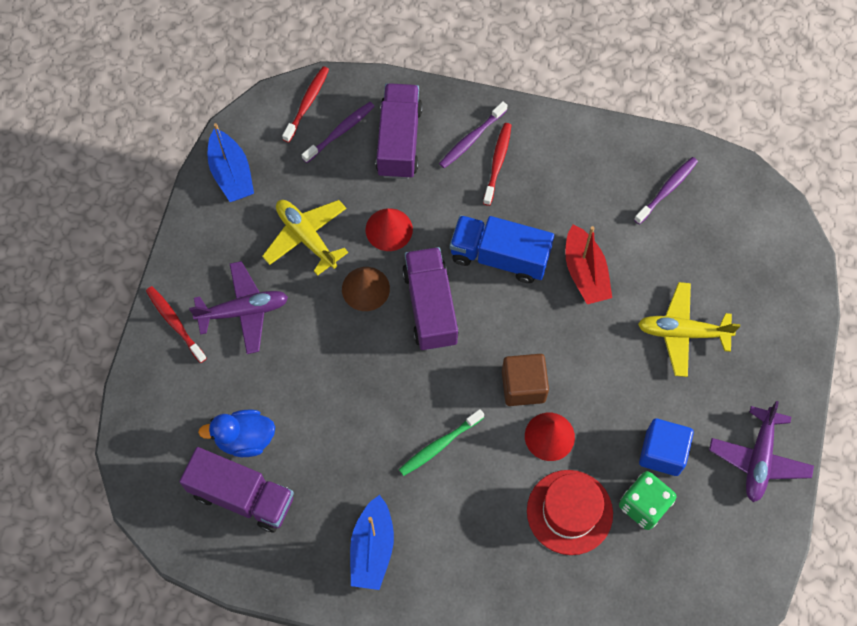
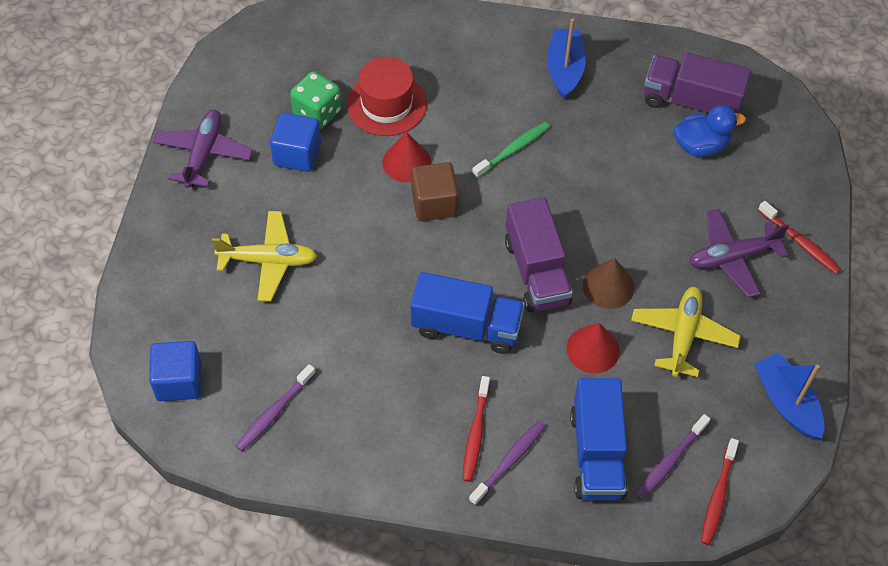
camera: 175 degrees right, 10 degrees down
(306, 237) = (683, 335): yellow plane -> yellow plane turned 120 degrees counterclockwise
(399, 141) = (596, 453): purple truck -> blue truck
(585, 272) = (371, 315): red boat -> none
(751, 221) = (179, 381): none -> blue cube

